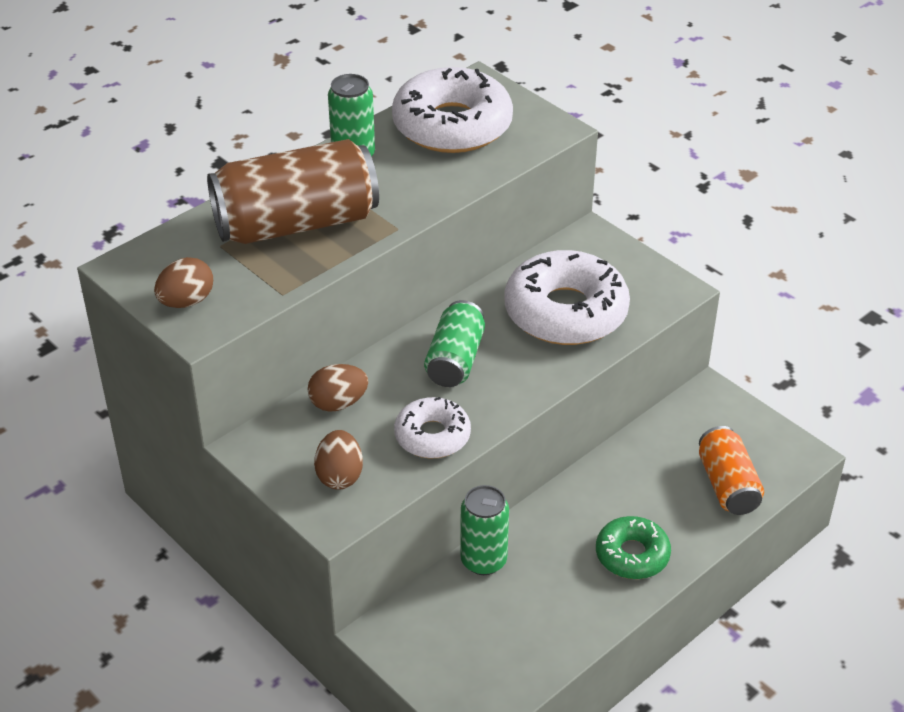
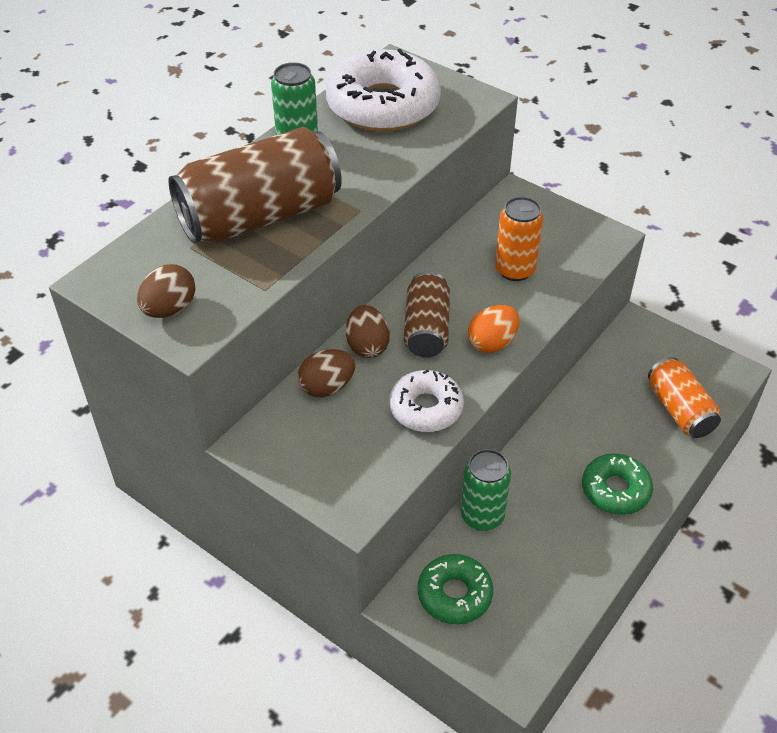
camera: 10 degrees left, 5 degrees up
(339, 476) = (347, 462): brown egg -> brown egg (367, 346)
(434, 630) = (454, 594): none -> green donut
(455, 360) = (426, 329): green can -> brown can
(519, 382) = (492, 343): none -> orange egg
(565, 312) = (515, 270): white donut -> orange can

